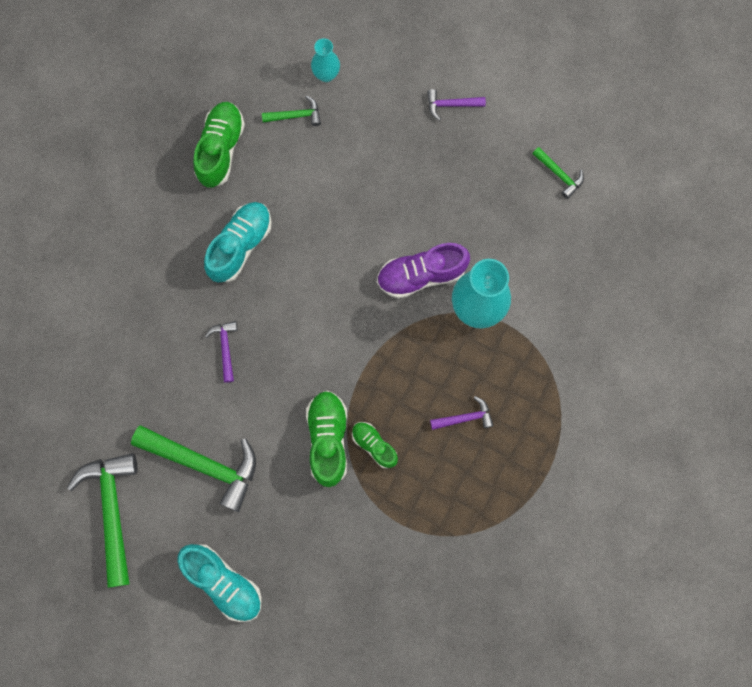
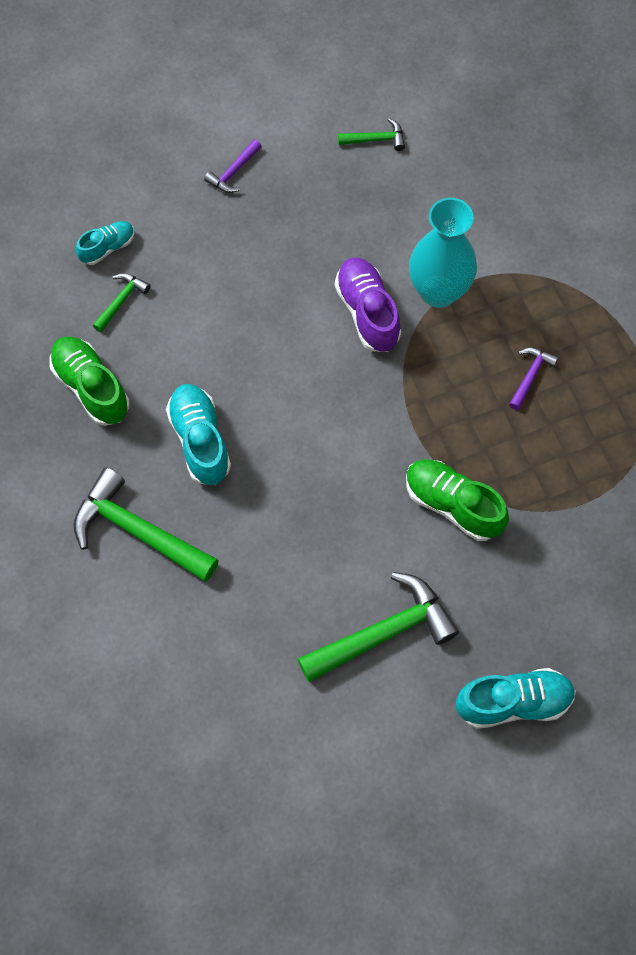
camera: 50 degrees left, 10 degrees down
(112, 510) = (356, 754): green hammer -> green hammer (137, 531)
(225, 348) = (286, 528): purple hammer -> none
(326, 74) = (107, 247): turquoise vase -> turquoise shoe
(374, 445) = (492, 470): green shoe -> none
(421, 275) = (367, 312): purple shoe -> purple shoe turned 135 degrees clockwise

